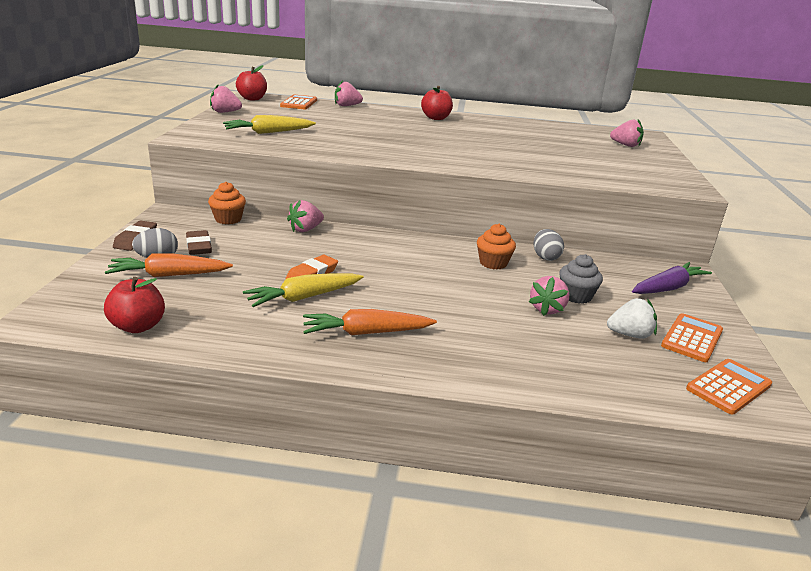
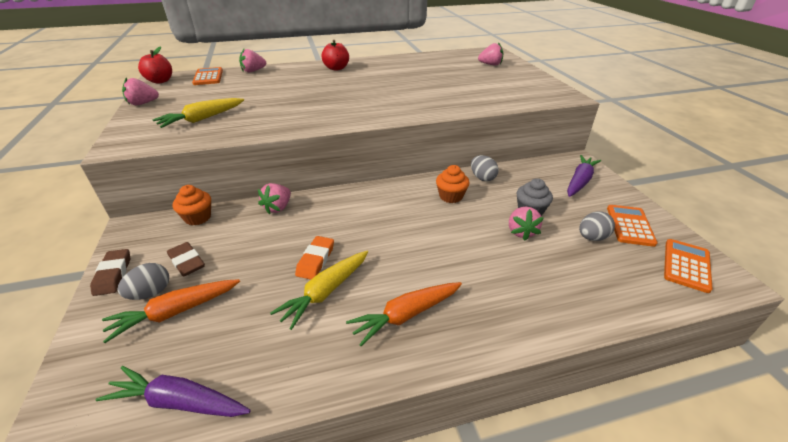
camera: 20 degrees left, 10 degrees up
(138, 326) = (179, 401): red apple -> purple carrot
(630, 335) = (591, 237): white strawberry -> grey egg

